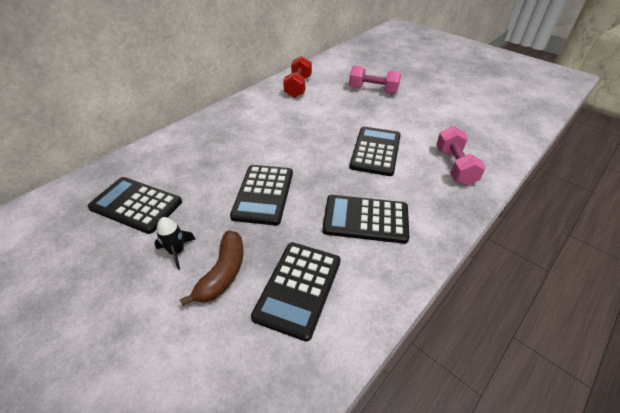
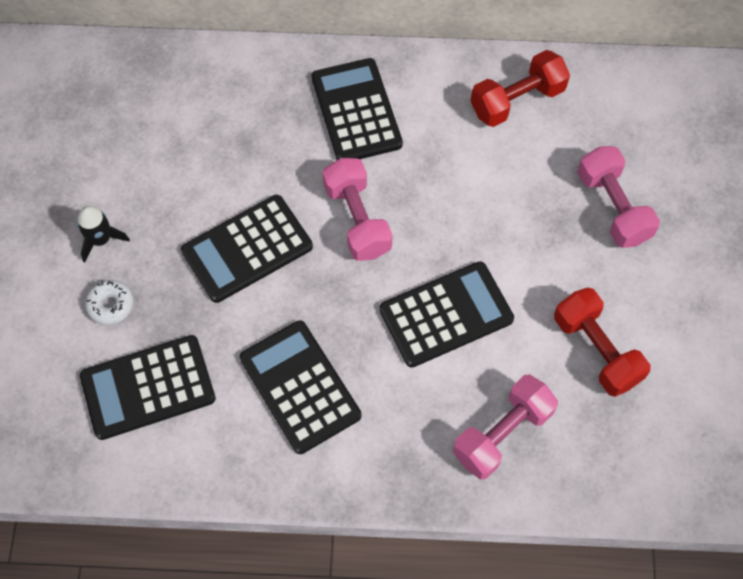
camera: 50 degrees right, 20 degrees up
(136, 205) = (124, 141): black calculator -> black calculator (356, 111)
(223, 273) = (111, 305): brown banana -> white donut
(295, 151) = (357, 220): none -> pink dumbbell
(434, 123) = (596, 350): none -> red dumbbell

